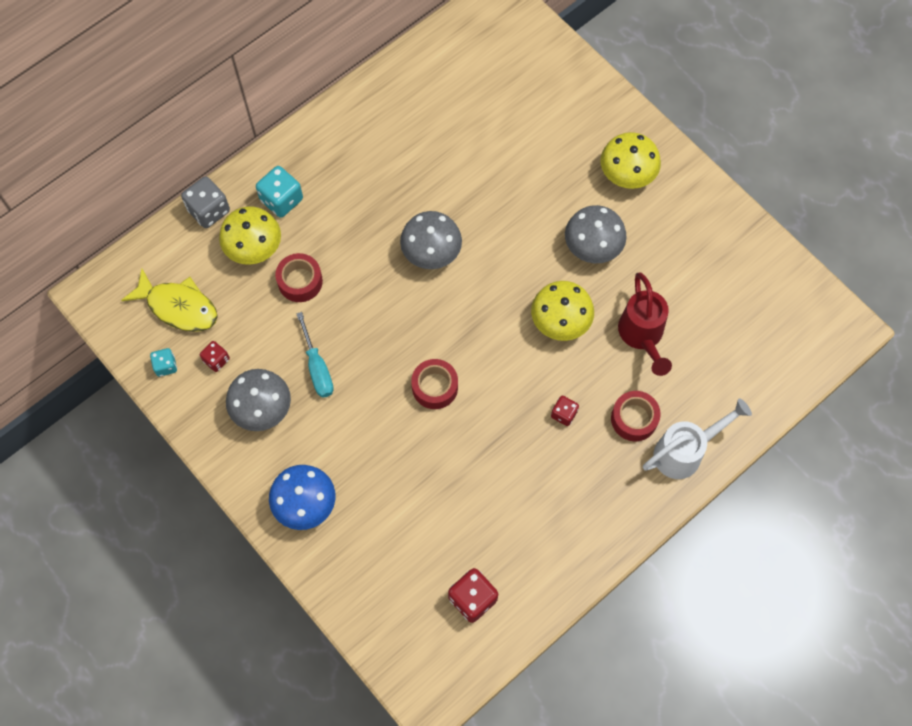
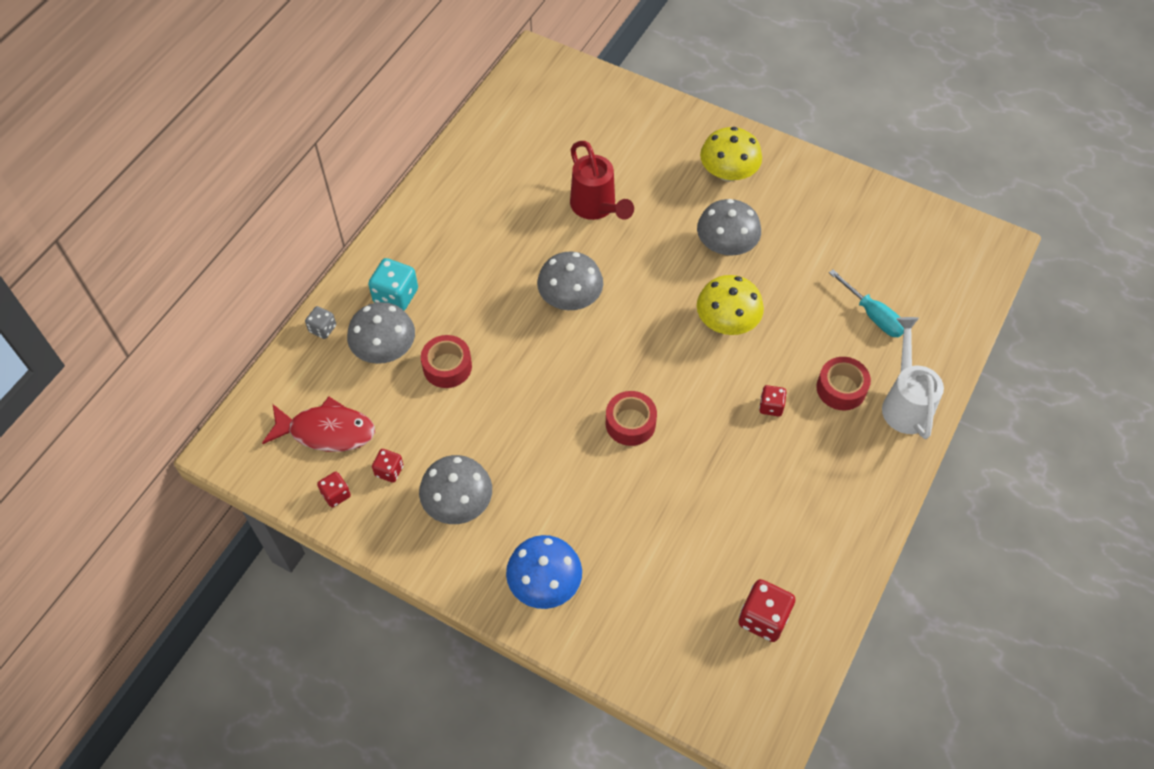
camera: 20 degrees left, 10 degrees down
(166, 366) = (336, 494): turquoise dice -> red dice
(178, 307) = (326, 431): yellow fish -> red fish
(209, 210) = (323, 329): grey dice -> grey dice, size x0.59
(254, 247) = (385, 349): yellow mushroom -> grey mushroom
(317, 368) = (500, 444): turquoise screwdriver -> turquoise screwdriver (873, 315)
(642, 336) = (812, 311): red watering can -> red watering can (597, 208)
(685, 451) = (905, 402): white watering can -> white watering can turned 45 degrees counterclockwise

